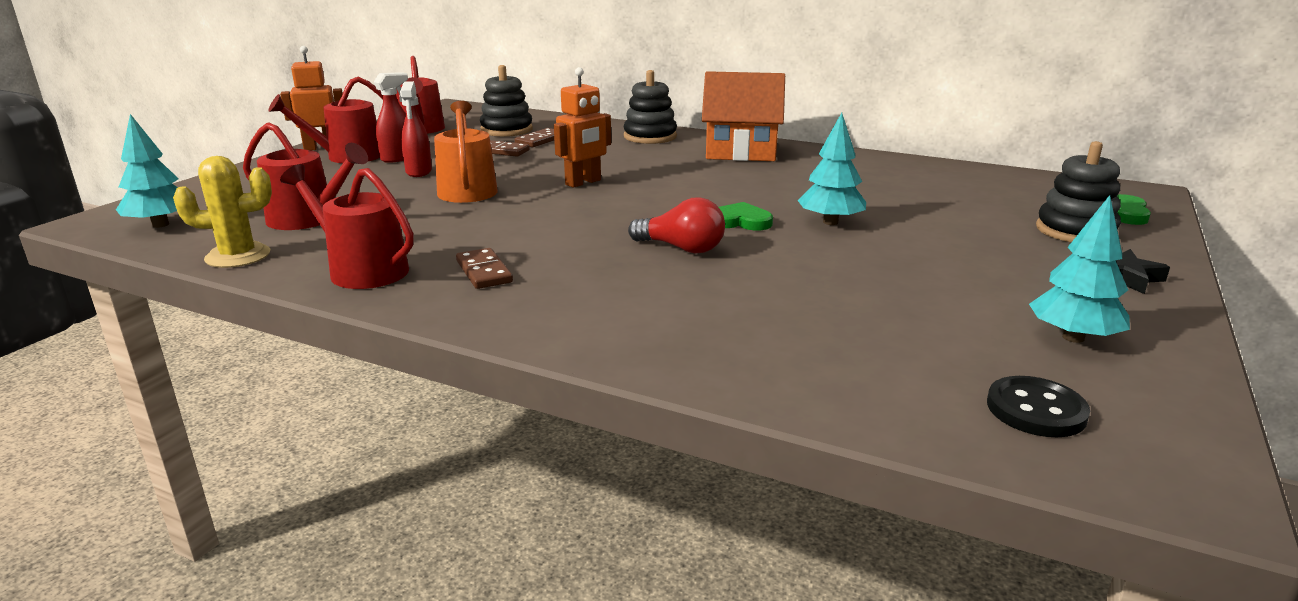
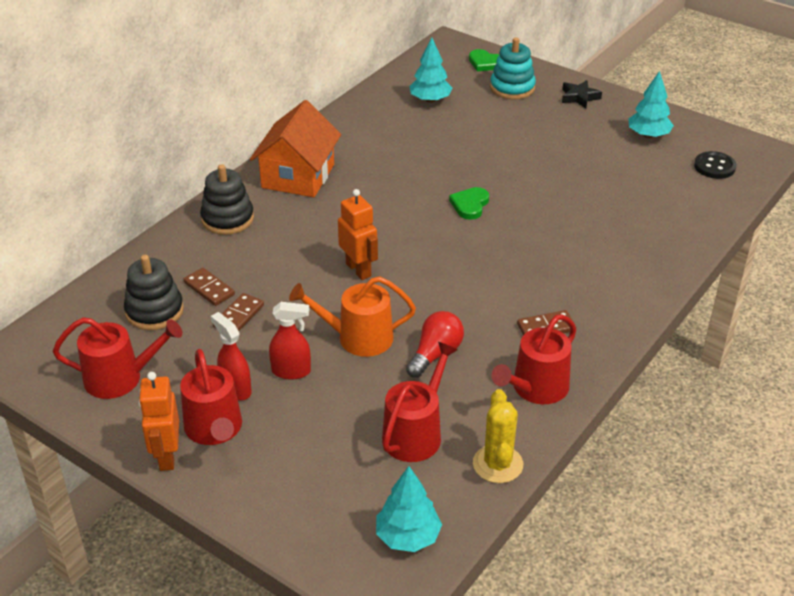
camera: 80 degrees left, 15 degrees up
(682, 248) = (516, 237): red light bulb -> red light bulb (435, 354)
(830, 222) = (479, 169): turquoise tree -> turquoise tree (430, 100)
(1075, 231) = (512, 88): black stacking toy -> turquoise stacking toy

